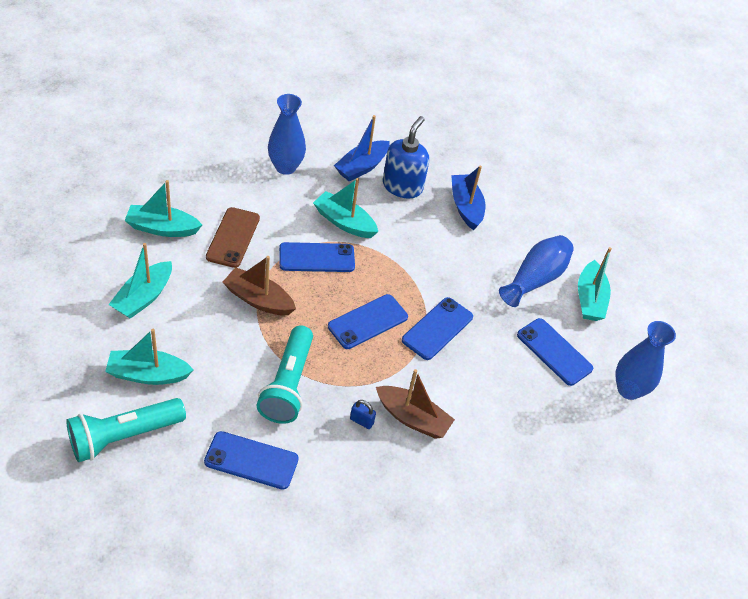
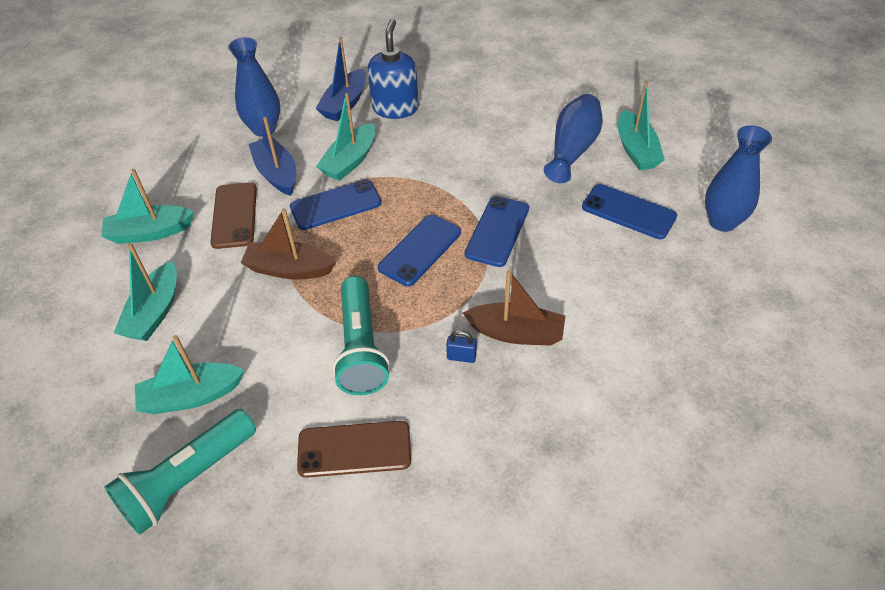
camera: 10 degrees left, 0 degrees up
(251, 460) = (354, 449): blue phone -> brown phone
(344, 222) = (350, 161): turquoise boat -> turquoise boat turned 75 degrees counterclockwise
(466, 207) = (469, 106): blue boat -> blue boat (277, 173)

